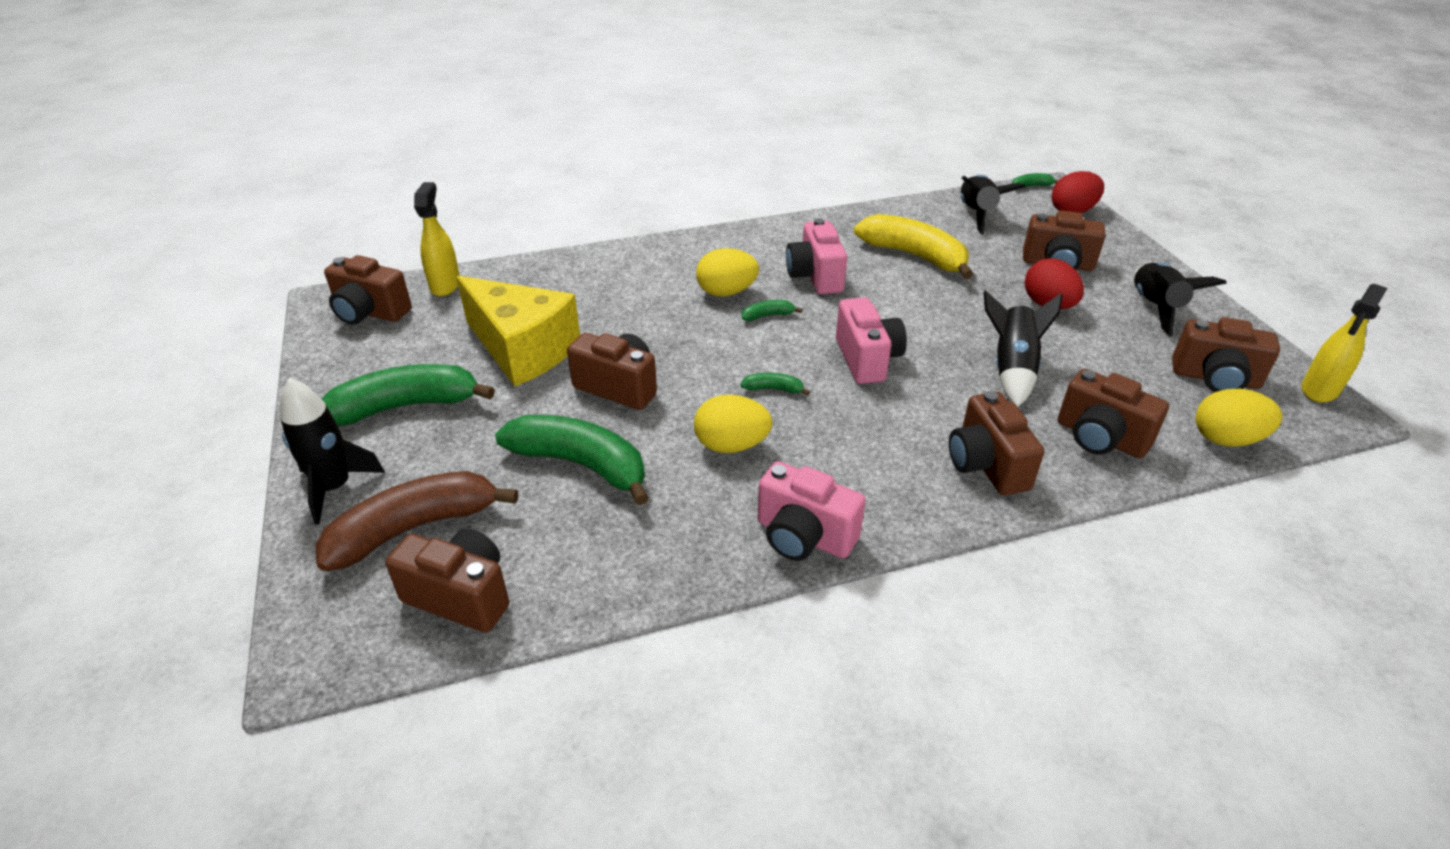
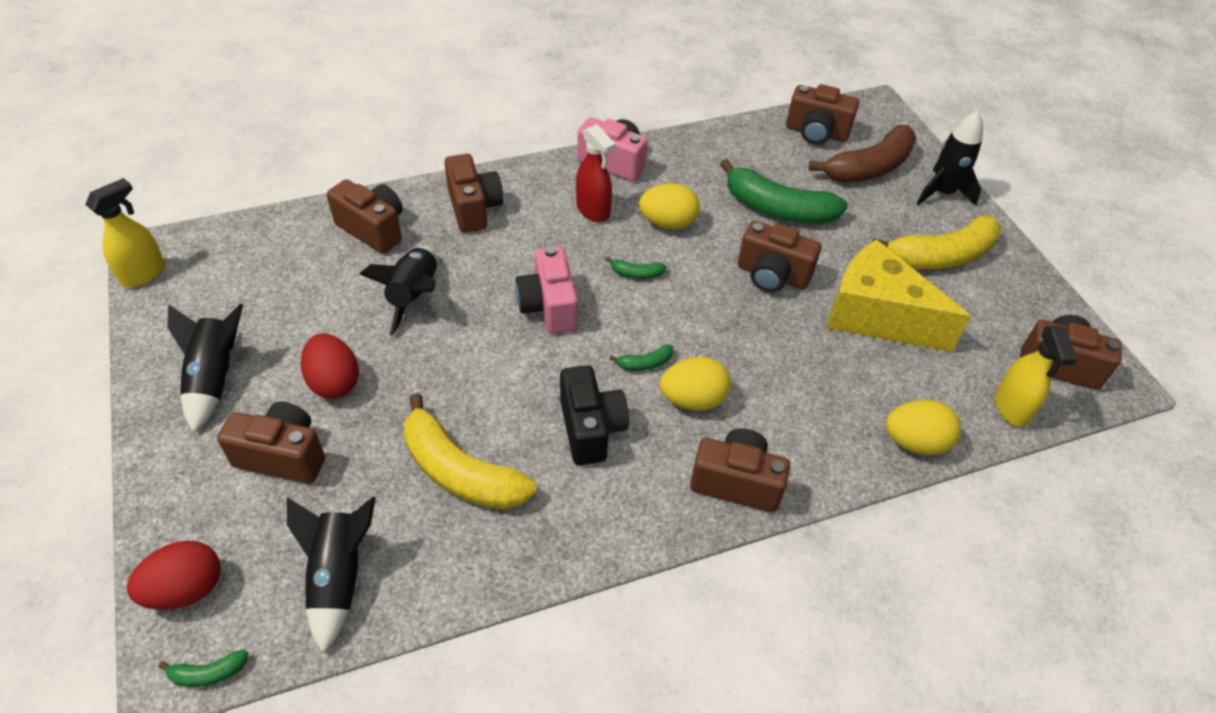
camera: 175 degrees right, 10 degrees up
(405, 406) = (941, 256): green banana -> yellow banana
(815, 276) = (590, 428): pink camera -> black camera
(828, 462) = (593, 210): none -> red spray bottle
(1215, 378) = (229, 286): brown camera -> brown camera (736, 482)
(1226, 439) = (271, 228): yellow egg -> yellow egg (915, 442)

